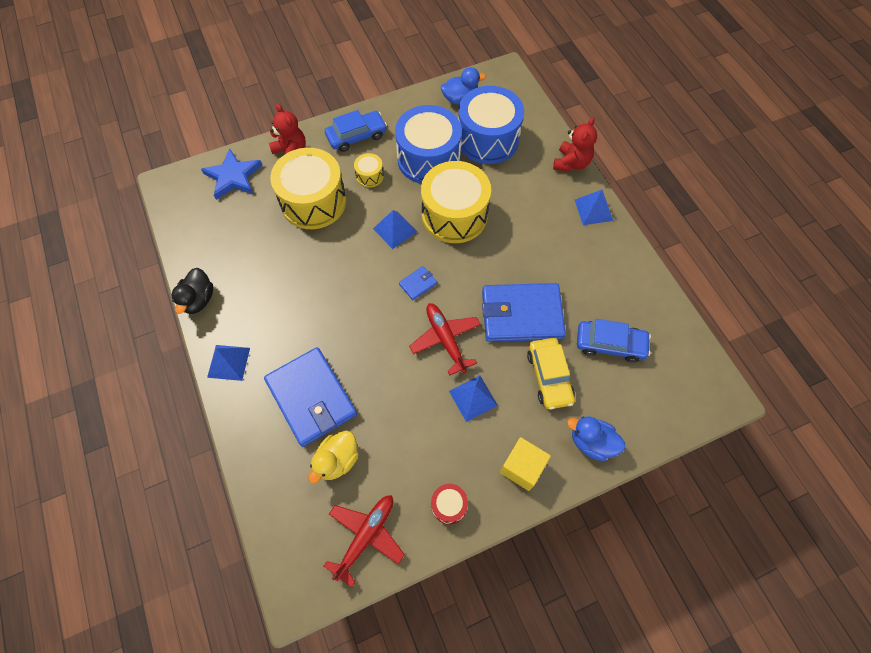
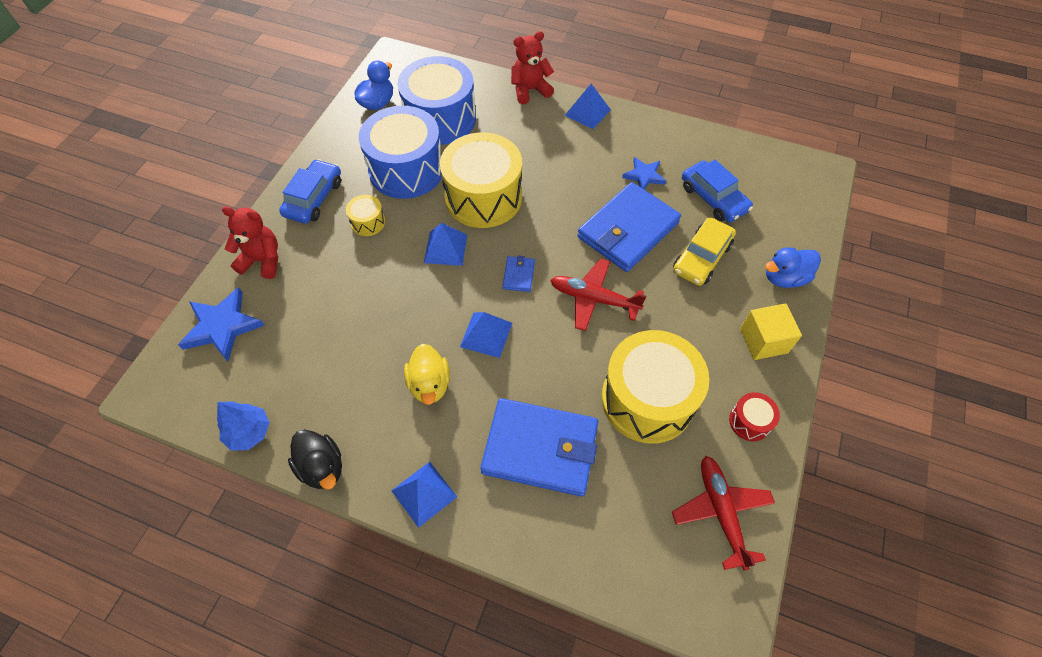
camera: 45 degrees left, 5 degrees down
(187, 248) = (249, 432): none -> blue tree
(313, 202) = (338, 284): yellow drum -> yellow drum (647, 399)
(337, 460) = (625, 477): yellow duck -> yellow duck (429, 384)
(473, 398) = (668, 324): blue pyramid -> blue pyramid (486, 334)
(549, 376) = (701, 258): yellow car -> yellow car turned 90 degrees clockwise
(571, 163) = (530, 90): red teddy bear -> red teddy bear turned 90 degrees counterclockwise
(579, 287) = (644, 176): none -> blue star
(610, 344) = (713, 198): blue car -> blue car turned 90 degrees clockwise

